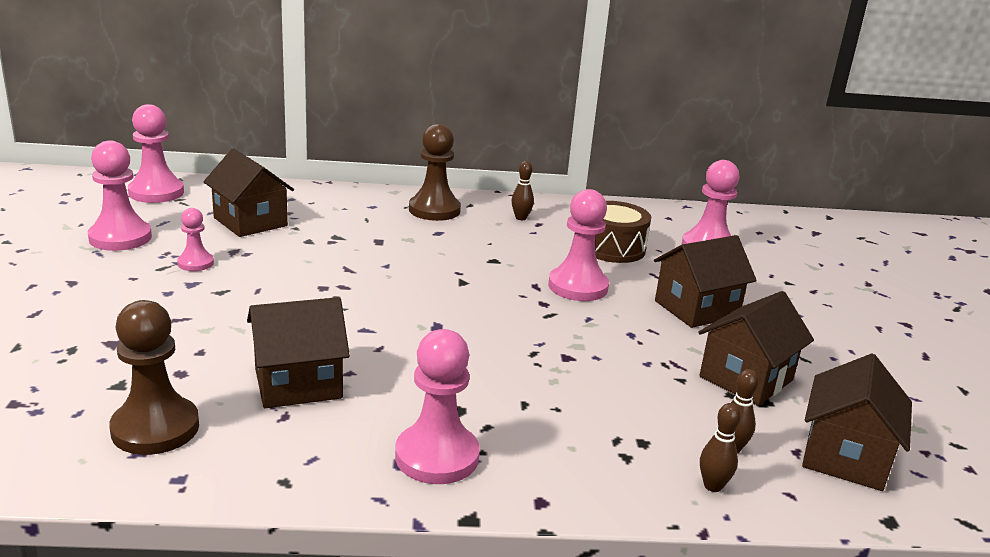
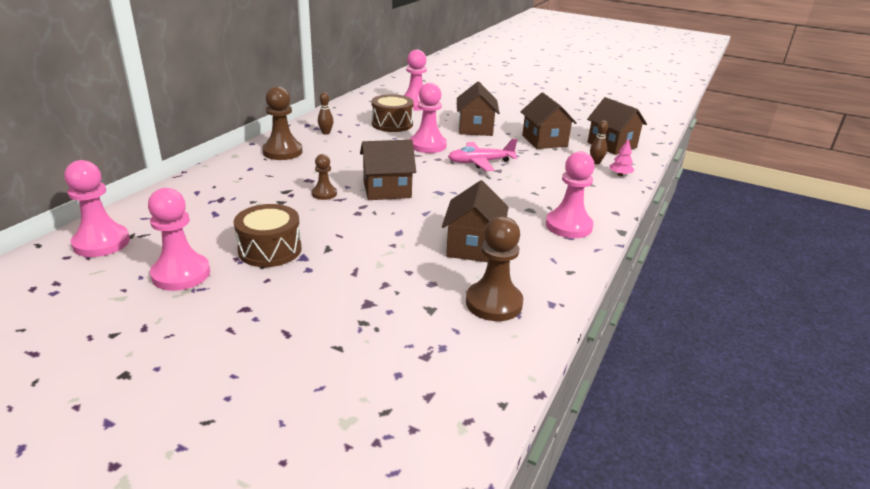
camera: 60 degrees left, 5 degrees up
(195, 263) = (270, 250): pink pawn -> brown drum
(250, 222) = (220, 215): brown house -> brown house (387, 190)
(352, 257) = (324, 194): none -> brown pawn
(575, 337) = (480, 162): none -> pink plane
(713, 486) = (620, 175): brown bowling pin -> pink tree

